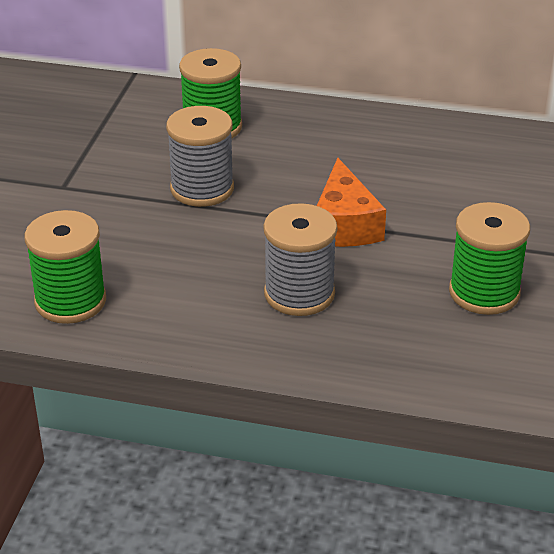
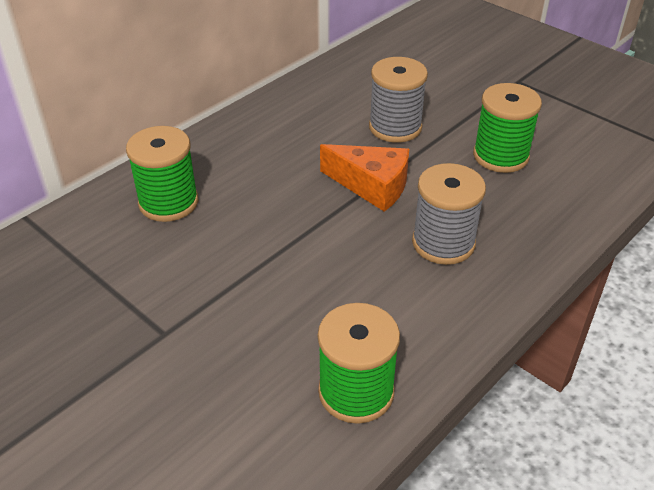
camera: 60 degrees left, 5 degrees up
(202, 189) = (255, 243): grey spool -> grey spool (395, 127)

